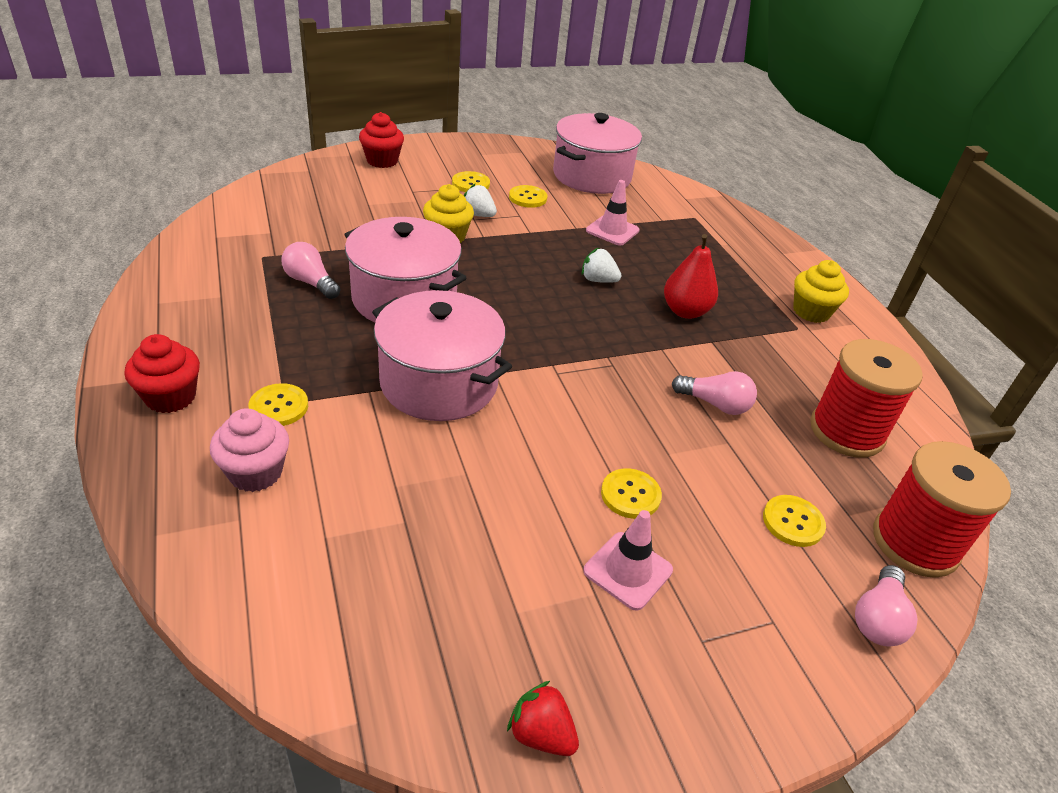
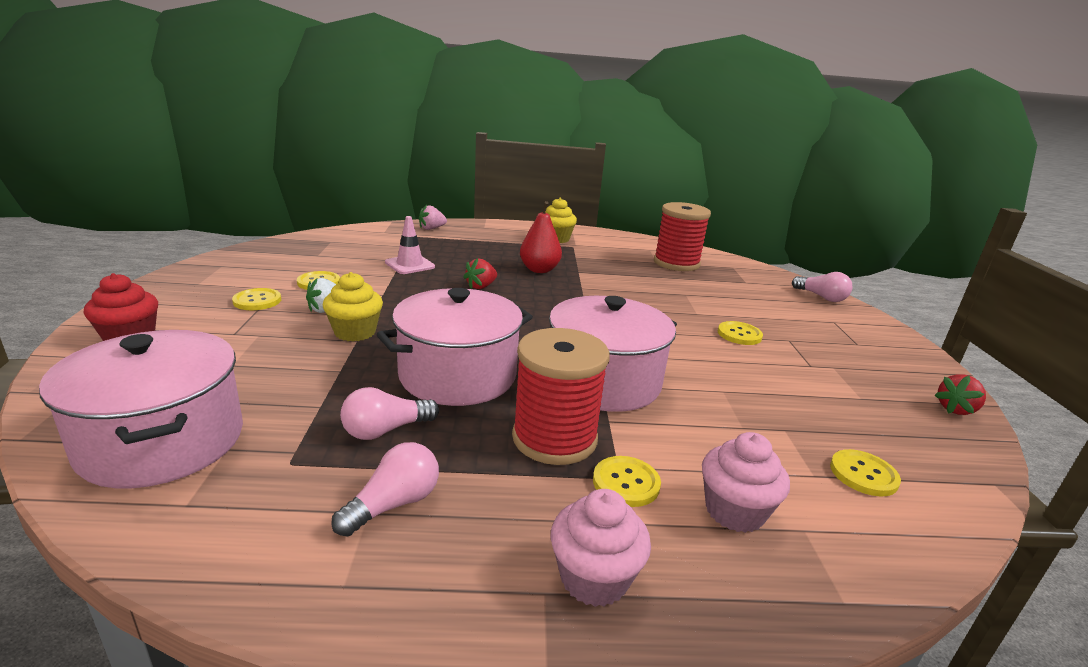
camera: 70 degrees left, 15 degrees down
(170, 397) = (594, 578): red cupcake -> pink cupcake
(592, 176) = (310, 251): pink pot -> pink pot (162, 441)
(598, 280) = (481, 286): white strawberry -> red strawberry
(628, 570) = (809, 352): pink traffic cone -> none
(715, 404) = (647, 288): pink light bulb -> pink light bulb (393, 504)
(731, 221) = (431, 228): none -> pink strawberry
(793, 522) = (755, 296): yellow button -> yellow button (863, 474)
(915, 543) = (764, 274): red spool -> red spool (554, 438)

